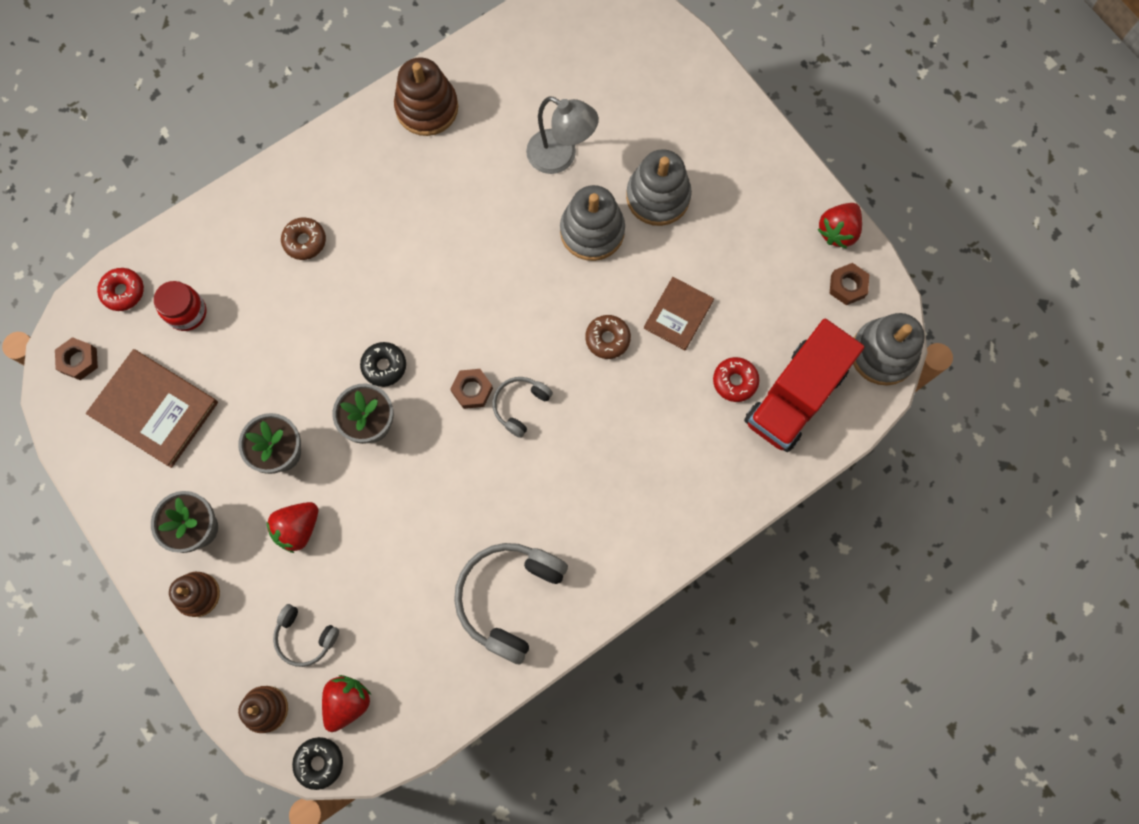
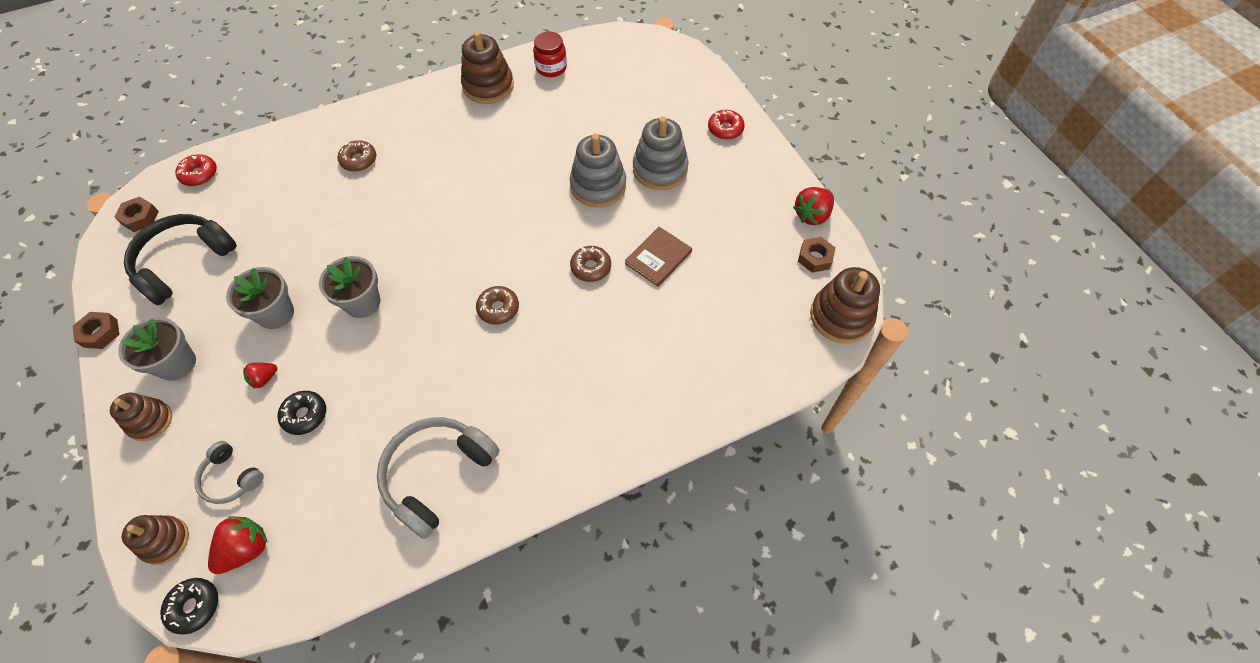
camera: 10 degrees right, 15 degrees down
(154, 409) = (184, 262): brown book -> black headphones
(187, 312) = (243, 196): red jar -> red jar (551, 68)
(298, 528) = (264, 379): red strawberry -> red strawberry, size x0.60
(384, 366) = (390, 259): black donut -> black donut (305, 415)
(472, 390) = (460, 289): brown nut -> brown nut (100, 333)
(520, 406) = (498, 308): grey headphones -> brown donut
(561, 157) = (586, 131): grey lamp -> none
(735, 381) = (698, 318): red donut -> red donut (725, 129)
(795, 396) = (753, 339): red truck -> none
(883, 354) = (841, 316): grey stacking toy -> brown stacking toy

